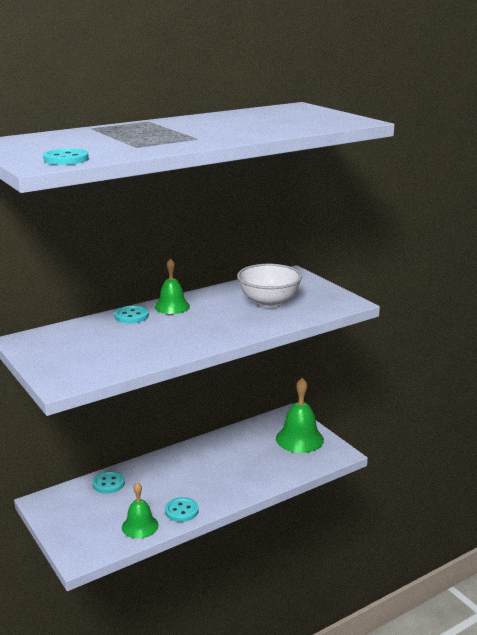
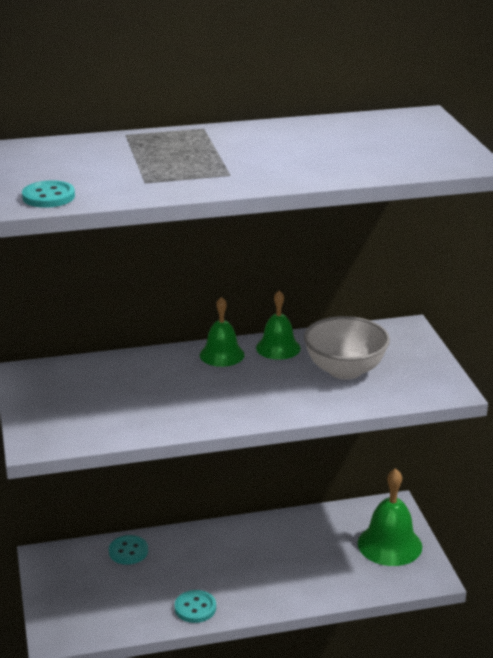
camera: 20 degrees right, 5 degrees up
(131, 316) = (166, 360): turquoise button -> none
(140, 526) = (138, 615): green bell -> green bell (278, 348)

